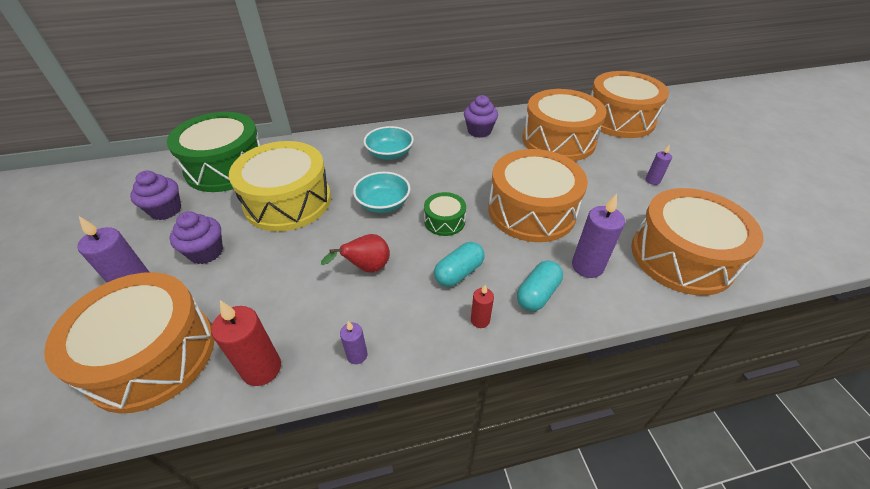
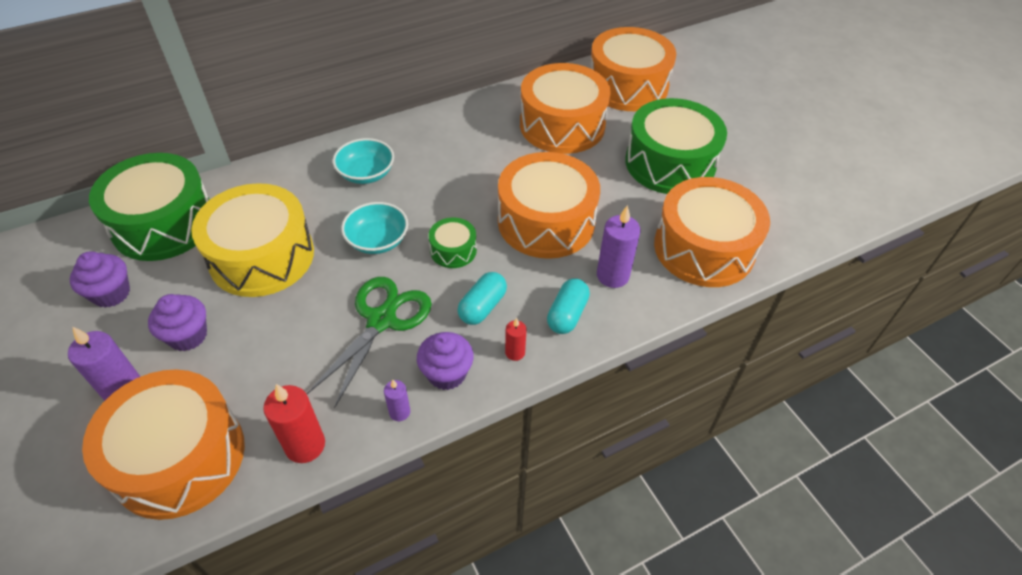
camera: 15 degrees left, 5 degrees up
(367, 268) = (382, 320): red pear -> green scissors
(479, 131) = (467, 126): purple cupcake -> purple cupcake (446, 373)
(652, 180) = (670, 163): purple candle -> green drum

